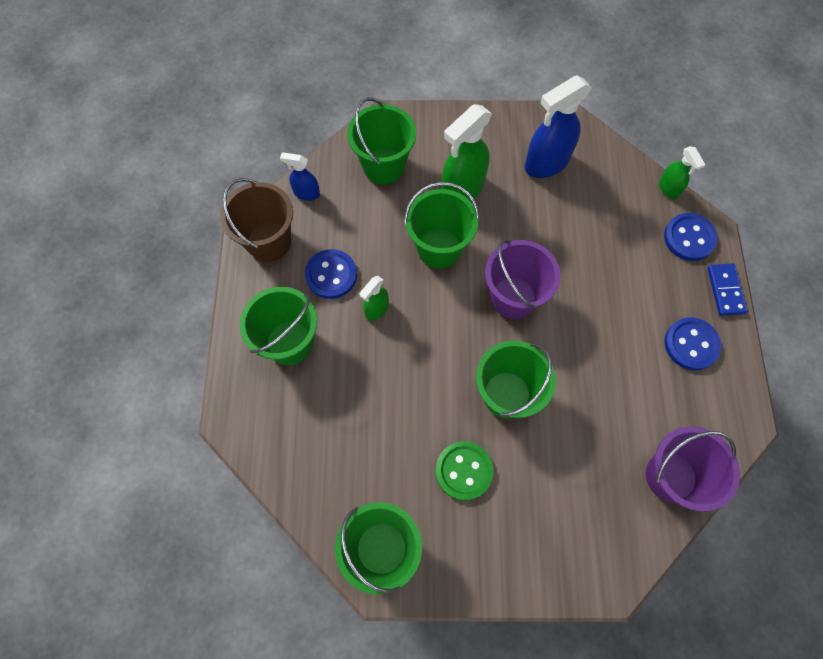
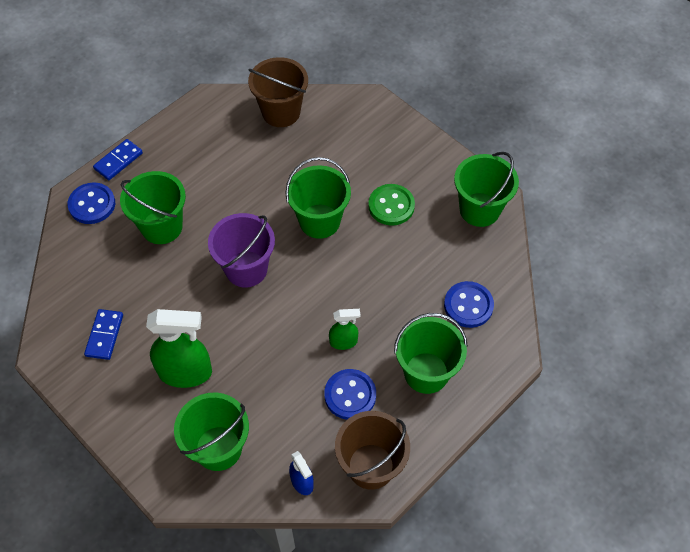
camera: 135 degrees left, 10 degrees down
(439, 248) = (254, 344): green bucket -> green bucket (162, 227)
(546, 163) = (105, 335): blue spray bottle -> blue domino
(668, 189) = (56, 243): green spray bottle -> none
(670, 476) = (281, 112): purple bucket -> brown bucket
(691, 344) = (180, 154): blue button -> blue button (468, 305)

